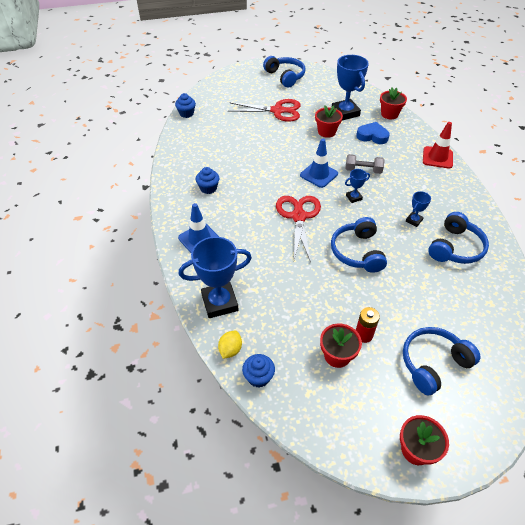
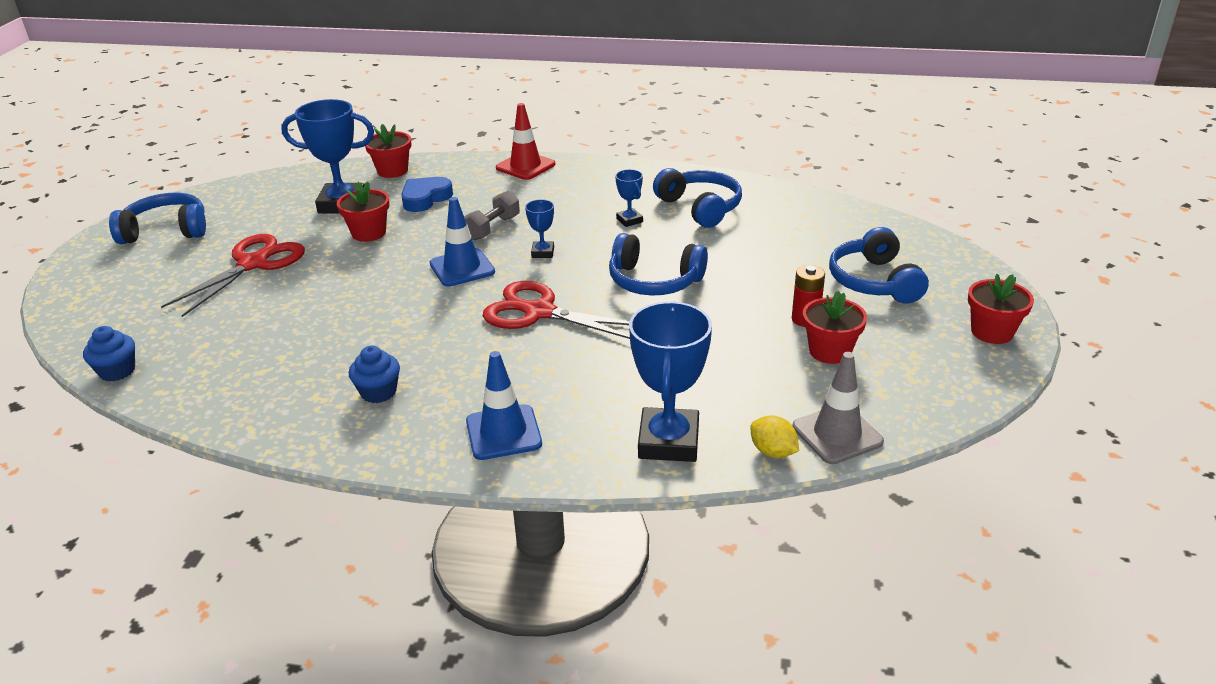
camera: 65 degrees left, 15 degrees down
(258, 377) = (837, 434): blue cupcake -> grey traffic cone

